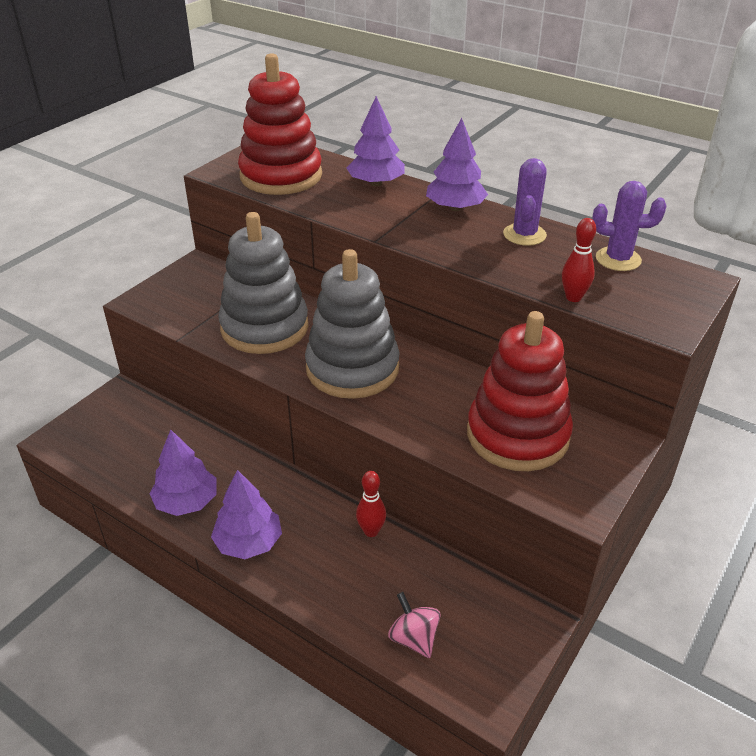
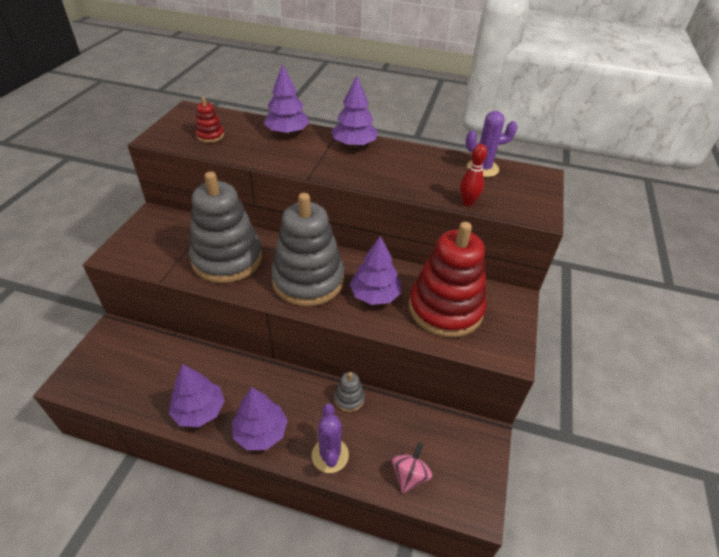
camera: 20 degrees left, 5 degrees up
(281, 176) = (210, 135): red stacking toy -> red stacking toy, size x0.42
(371, 531) = (349, 398): red bowling pin -> grey stacking toy
(414, 638) = (409, 475): pink spinning top -> pink spinning top turned 75 degrees clockwise
(430, 401) = (375, 295): none -> purple tree
(524, 235) = (412, 159): purple cactus -> purple cactus (330, 455)

